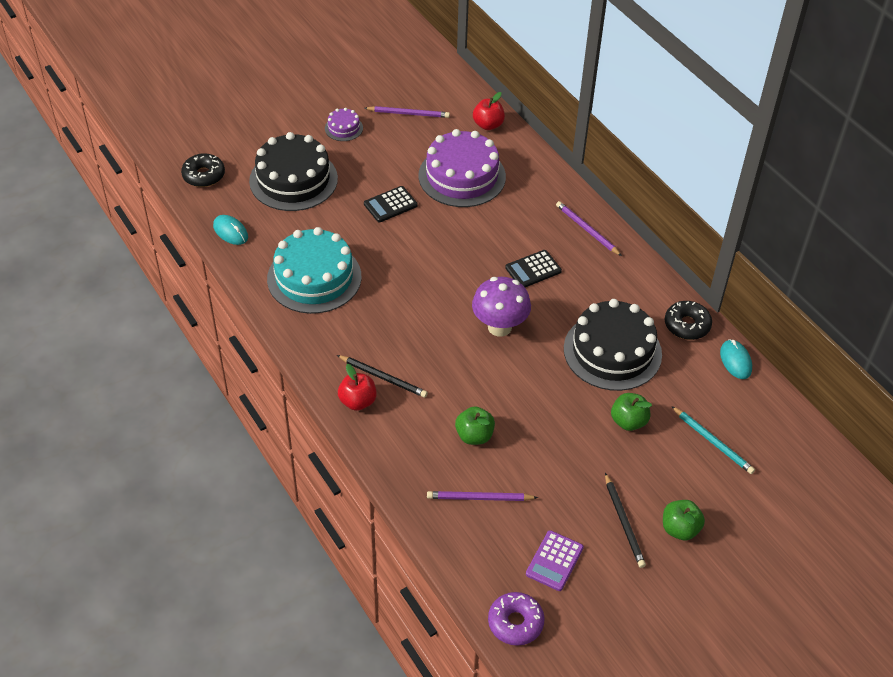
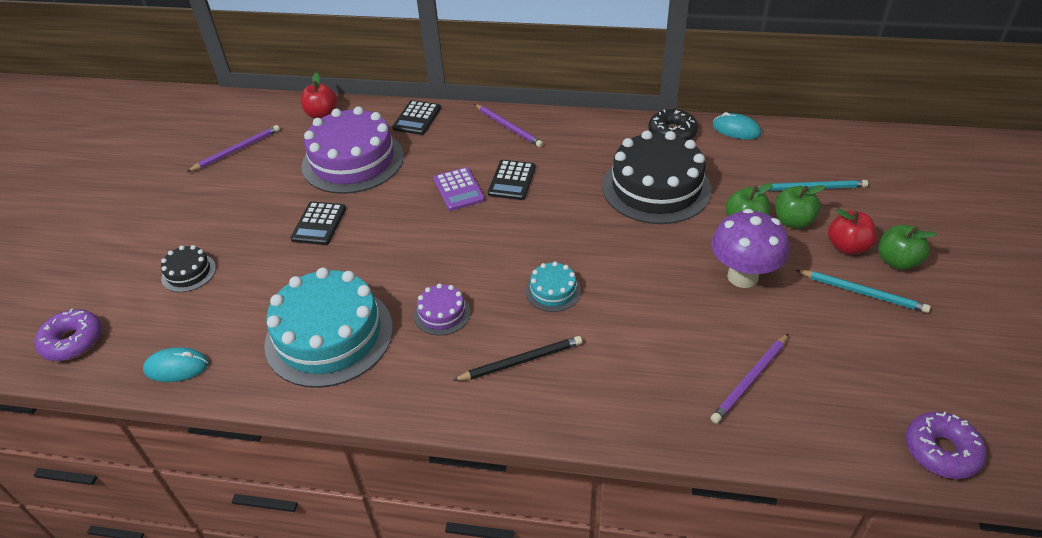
camera: 45 degrees left, 5 degrees down
(204, 175) = (73, 341): black donut -> purple donut
(293, 180) = (188, 273): black cake -> black cake, size x0.45
(343, 128) = (186, 199): purple cake -> purple cake (442, 313)
(357, 401) = (530, 402): red apple -> red apple (847, 247)
(454, 357) = (553, 291): none -> turquoise cake
(474, 436) = (666, 335): green apple -> green apple (793, 221)
(499, 327) = (552, 239): purple mushroom -> purple mushroom (742, 277)
(540, 175) = (417, 118): none -> black calculator
(554, 561) = (876, 370): purple calculator -> purple calculator (458, 189)
(587, 230) = (508, 127): purple pencil -> purple pencil turned 135 degrees counterclockwise
(624, 522) = (862, 293): black pencil -> turquoise pencil

